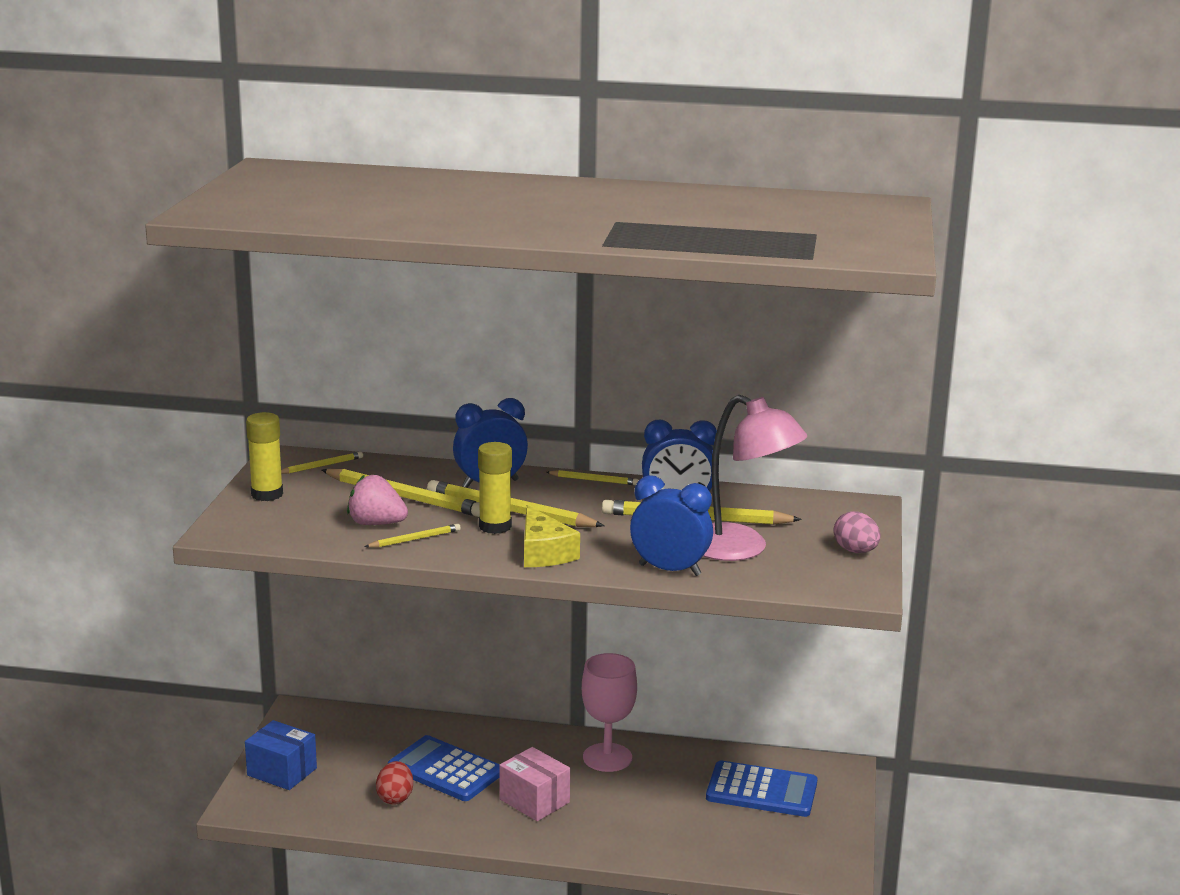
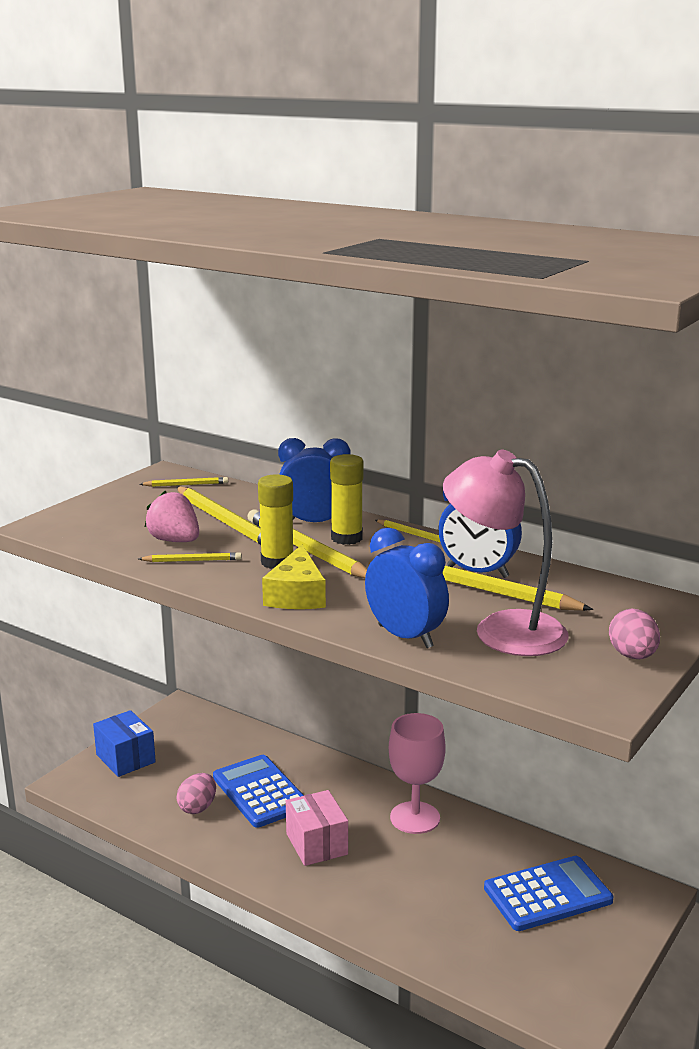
camera: 25 degrees right, 0 degrees up
(267, 494) = (114, 501): yellow glue stick -> yellow glue stick (346, 538)
(395, 798) = (198, 807): red egg -> pink egg
(741, 549) = (503, 629): pink lamp -> pink lamp turned 150 degrees clockwise
(761, 790) = (547, 894): blue calculator -> blue calculator turned 60 degrees counterclockwise

